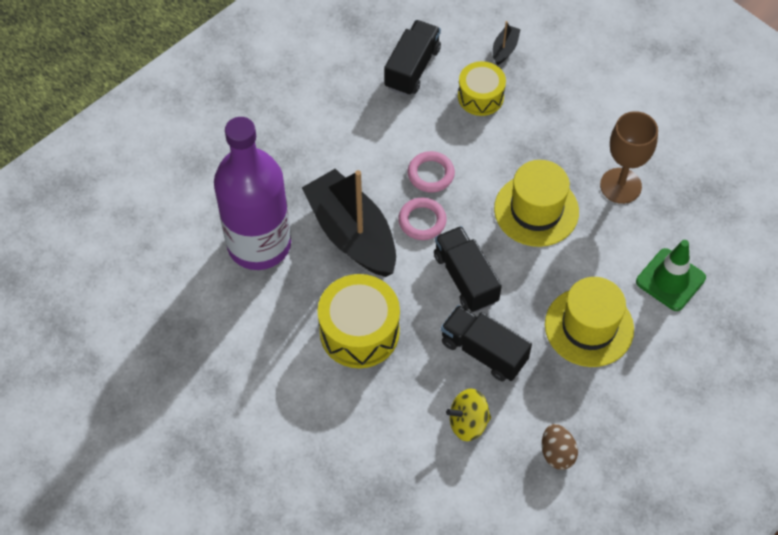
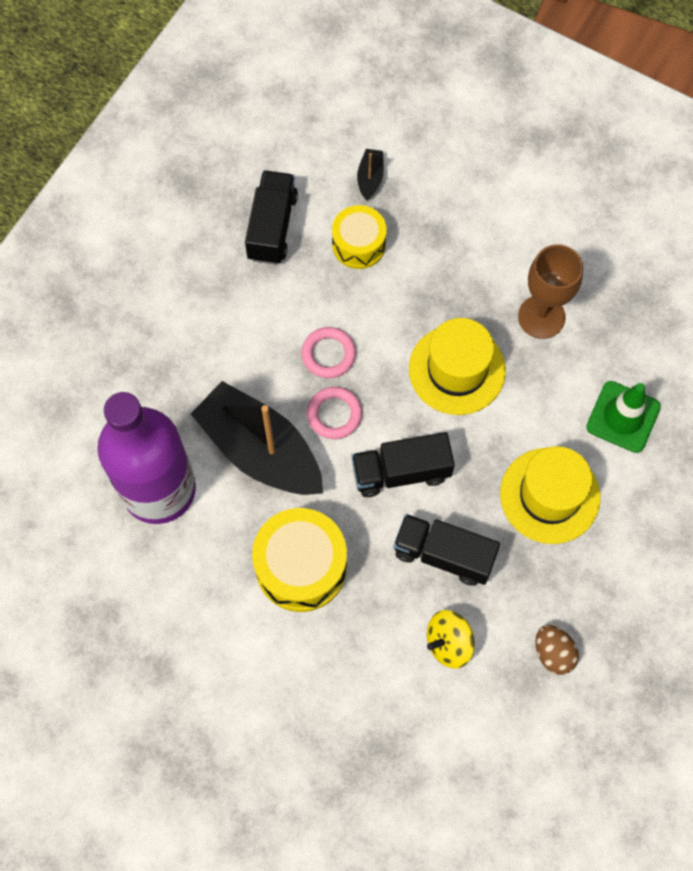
camera: 15 degrees left, 10 degrees up
(465, 278) = (401, 472): black truck -> black truck turned 60 degrees counterclockwise

